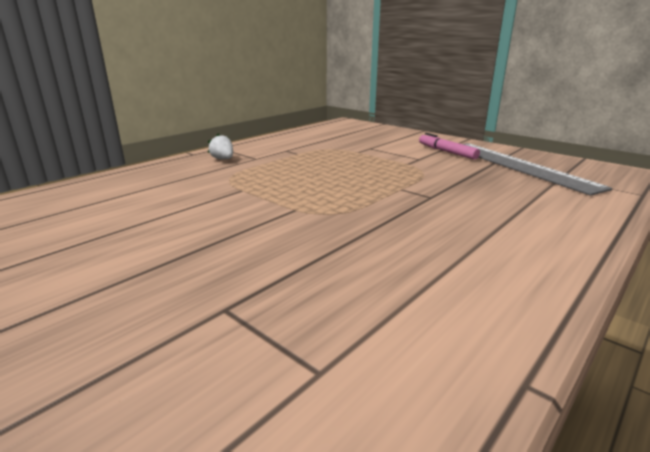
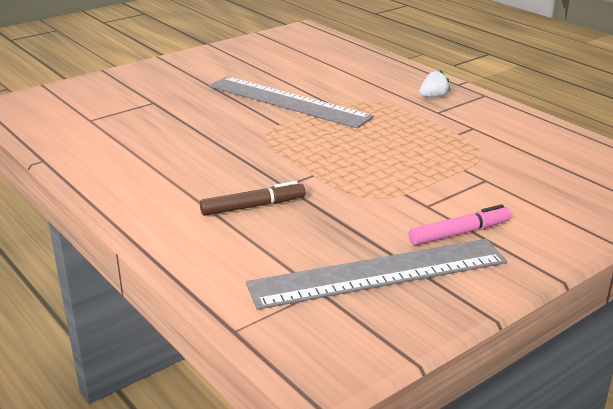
camera: 100 degrees right, 5 degrees up
(230, 210) = (287, 101): none -> grey ruler
(482, 203) = (253, 206): none -> brown marker

